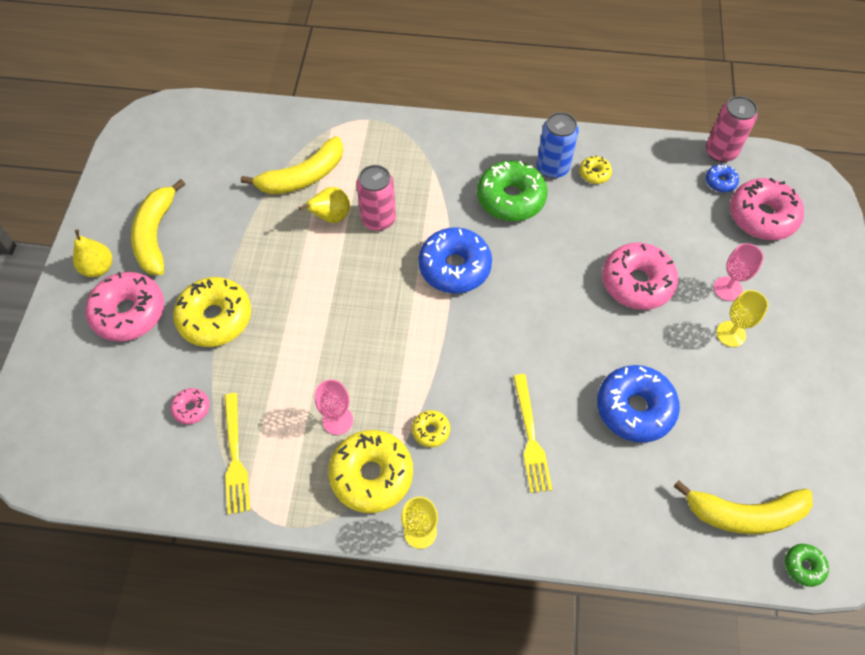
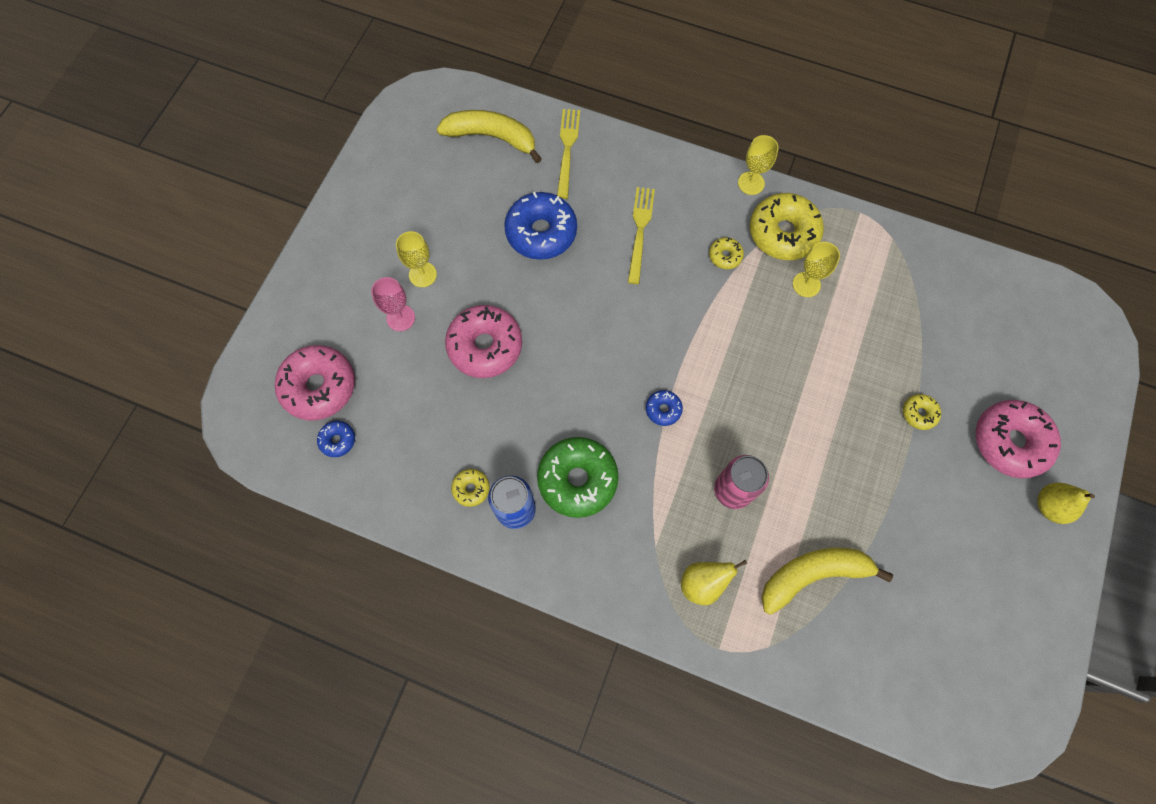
camera: 165 degrees left, 10 degrees up
(156, 235) = (988, 535): yellow banana -> none
(191, 408) = (940, 327): pink donut -> none
(215, 318) = (919, 413): yellow donut -> yellow donut, size x0.47
(235, 457) = (900, 275): yellow fork -> yellow fork (567, 149)
(331, 217) = (786, 507): yellow pear -> yellow pear (702, 583)
(338, 420) = (806, 284): pink goblet -> yellow goblet
(454, 267) = (663, 409): blue donut -> blue donut, size x0.47
(720, 152) = (314, 480): pink can -> none
(803, 566) = (467, 96): green donut -> none

